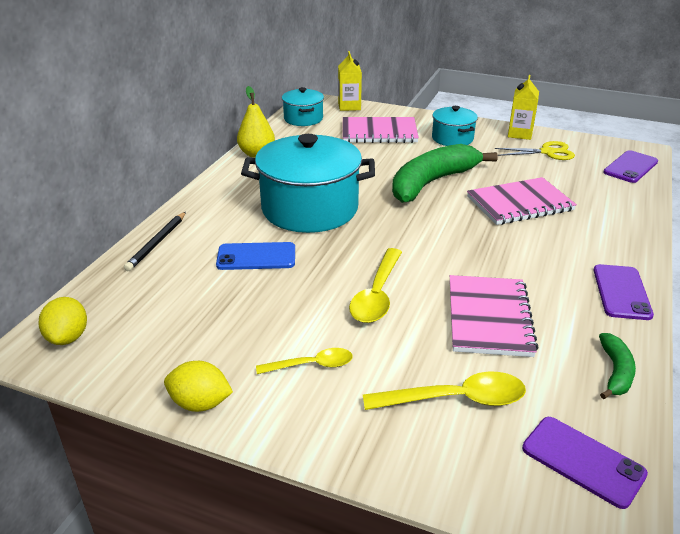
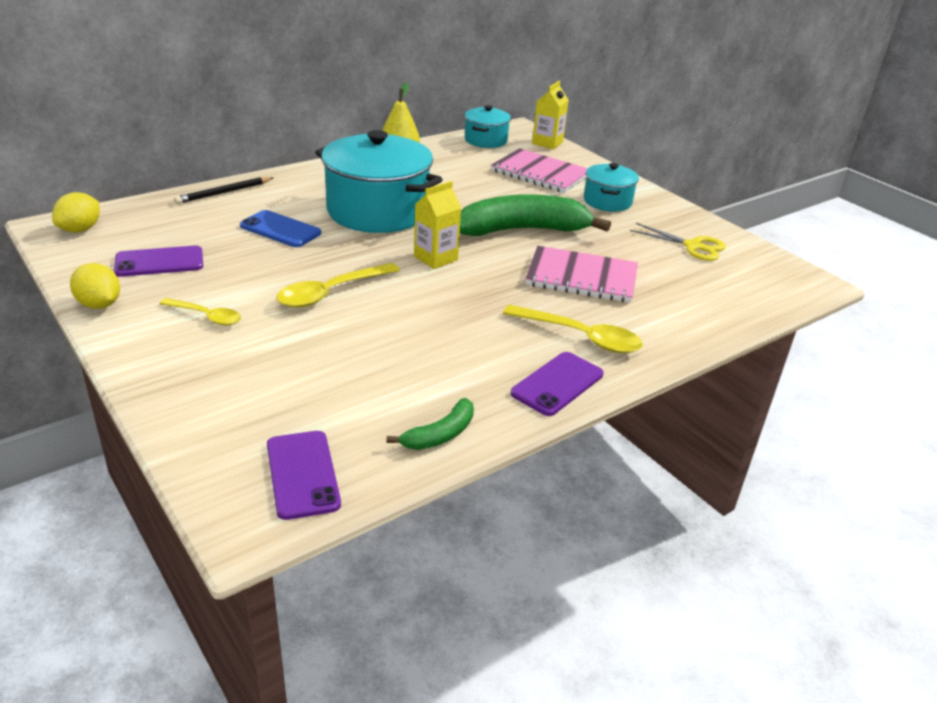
camera: 30 degrees right, 0 degrees up
(455, 399) = (273, 387): yellow spoon -> yellow spoon (580, 337)
(489, 317) = (397, 348): pink notebook -> none
(519, 134) = (690, 220): yellow carton -> yellow carton (435, 258)
(630, 167) = (769, 291): purple phone -> purple phone (159, 262)

